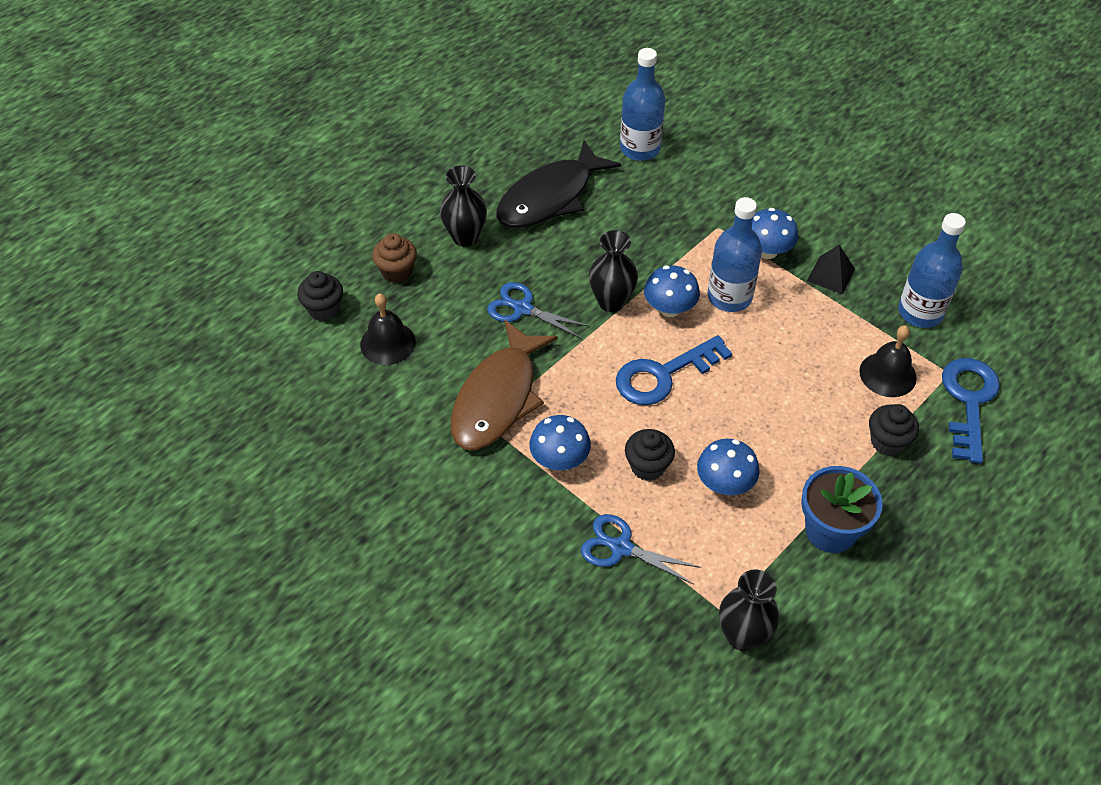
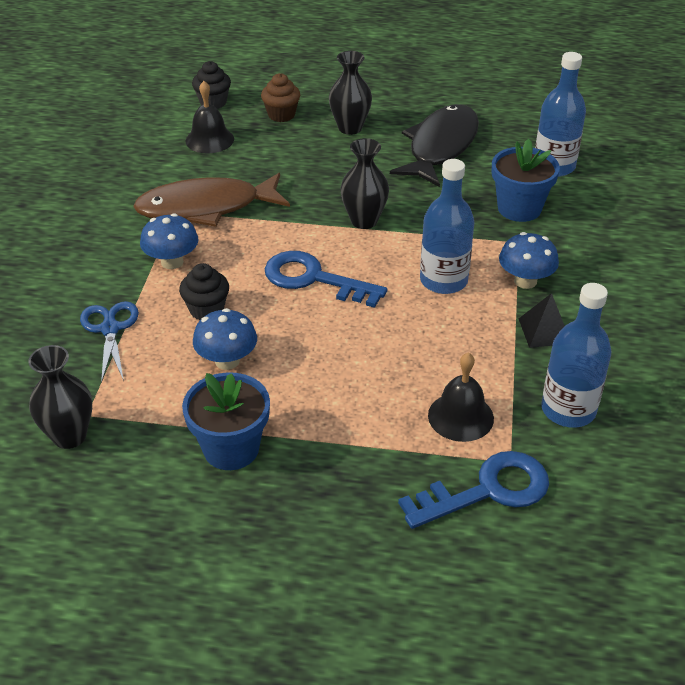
camera: 55 degrees right, 10 degrees down
(522, 309) = (308, 182): blue scissors -> none
(550, 197) = (440, 147): black fish -> black fish turned 105 degrees clockwise
(669, 309) = (391, 253): blue mushroom -> none
(676, 201) = (519, 208): none -> blue flower pot
(887, 442) = (374, 448): black cupcake -> none

